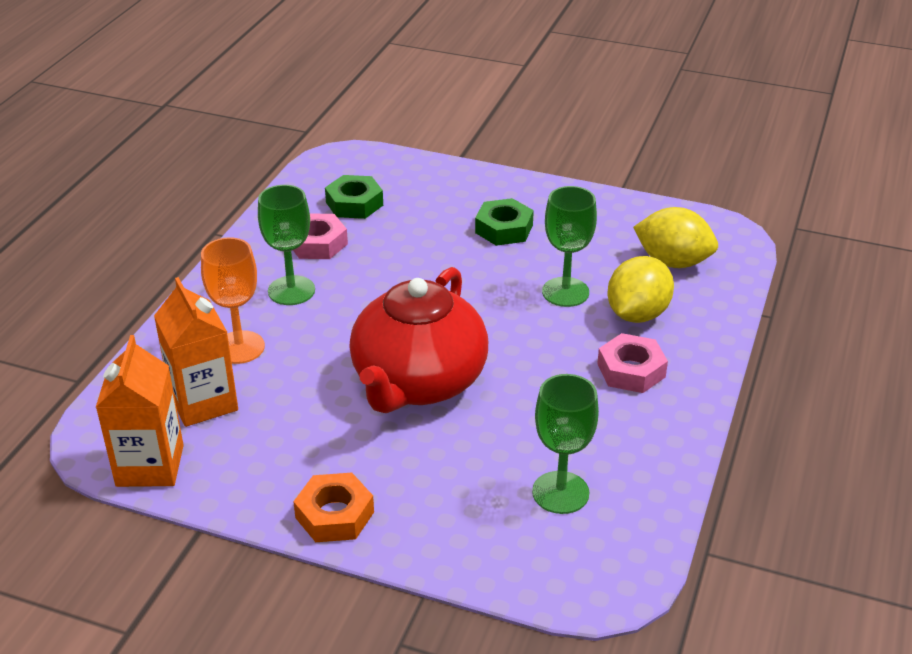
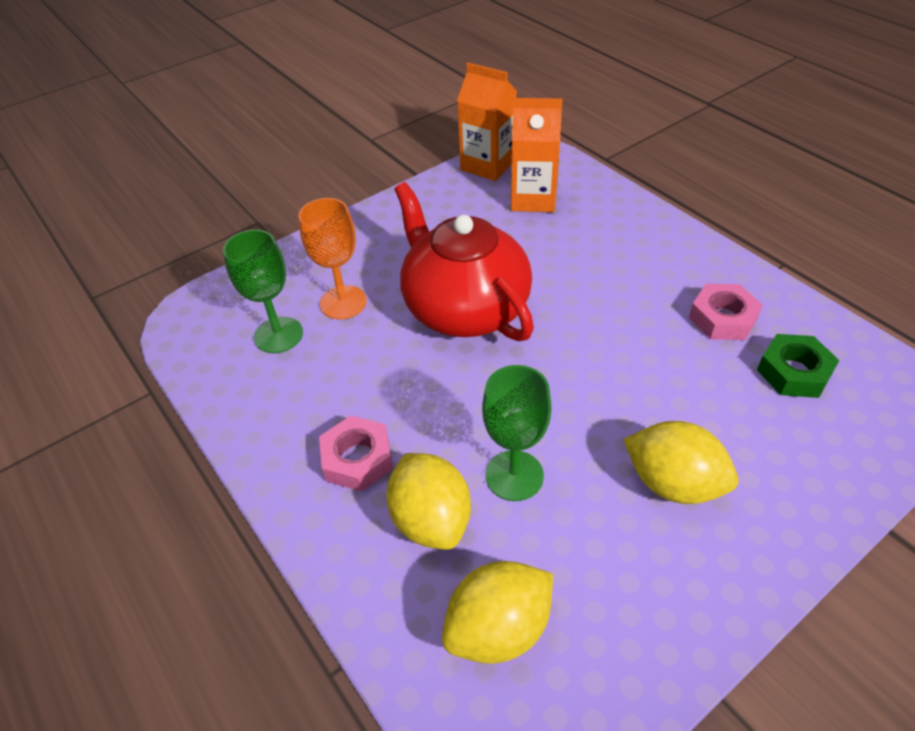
camera: 125 degrees right, 10 degrees up
(239, 347) = (586, 230): orange goblet -> orange goblet (343, 302)
(291, 290) = (649, 278): green goblet -> none
(334, 515) = (372, 223): orange nut -> none
(504, 229) = (673, 483): green nut -> yellow lemon

